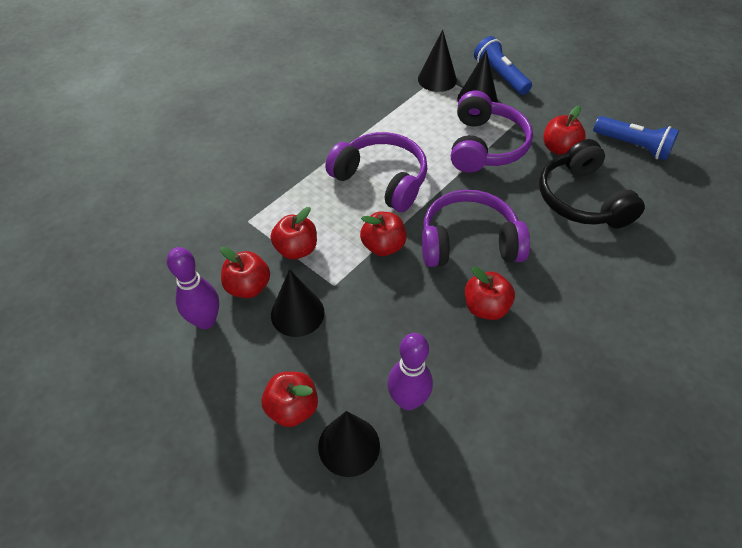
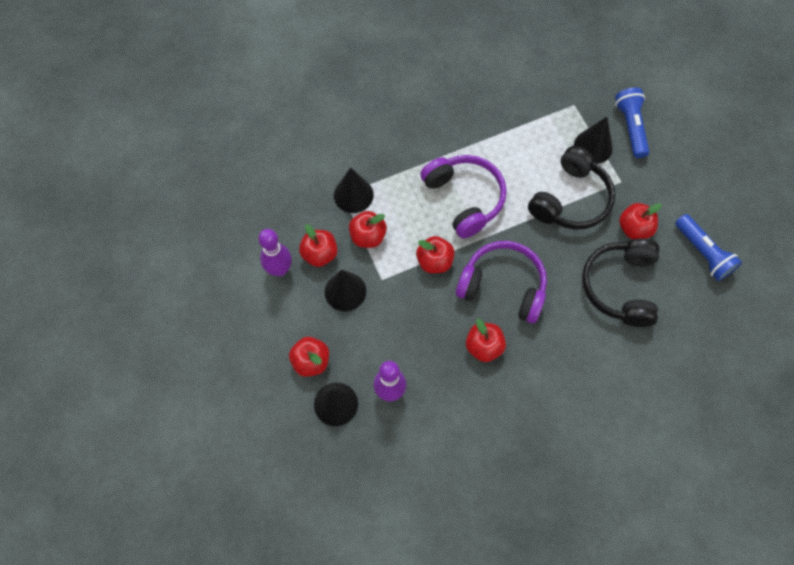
camera: 25 degrees right, 15 degrees up
(437, 79) = (570, 108): black cone -> black cone (353, 195)
(485, 146) = (570, 199): purple headphones -> black headphones

